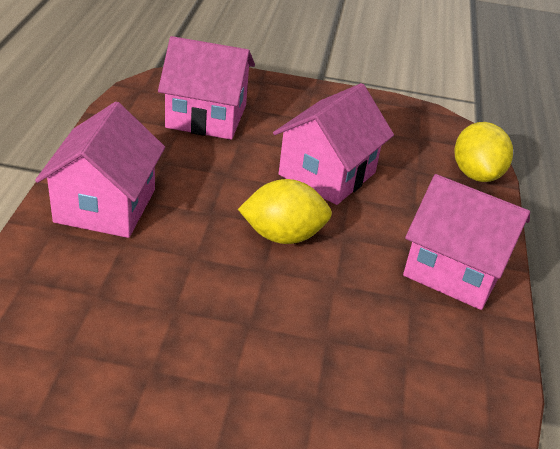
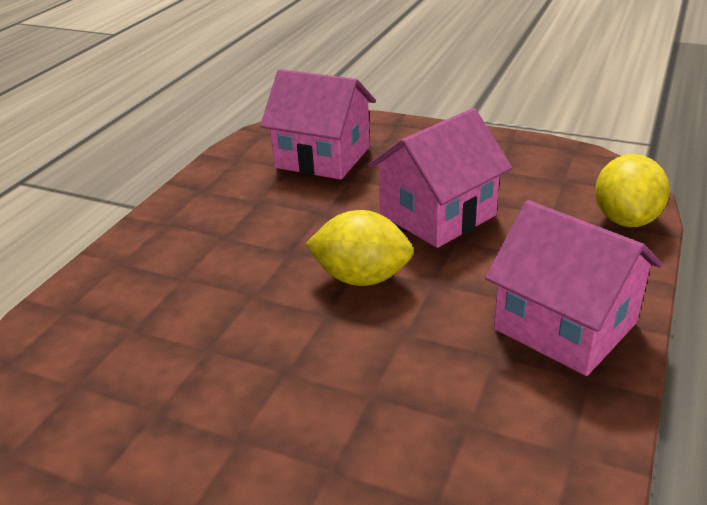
camera: 20 degrees right, 5 degrees down
(105, 205) = (181, 240): pink house -> none

